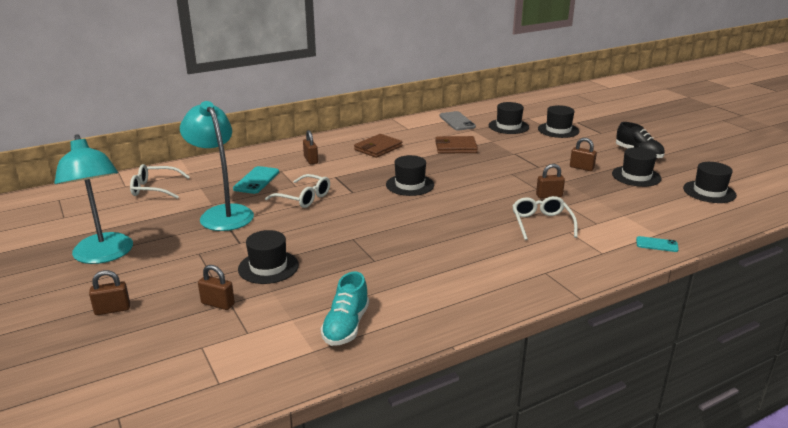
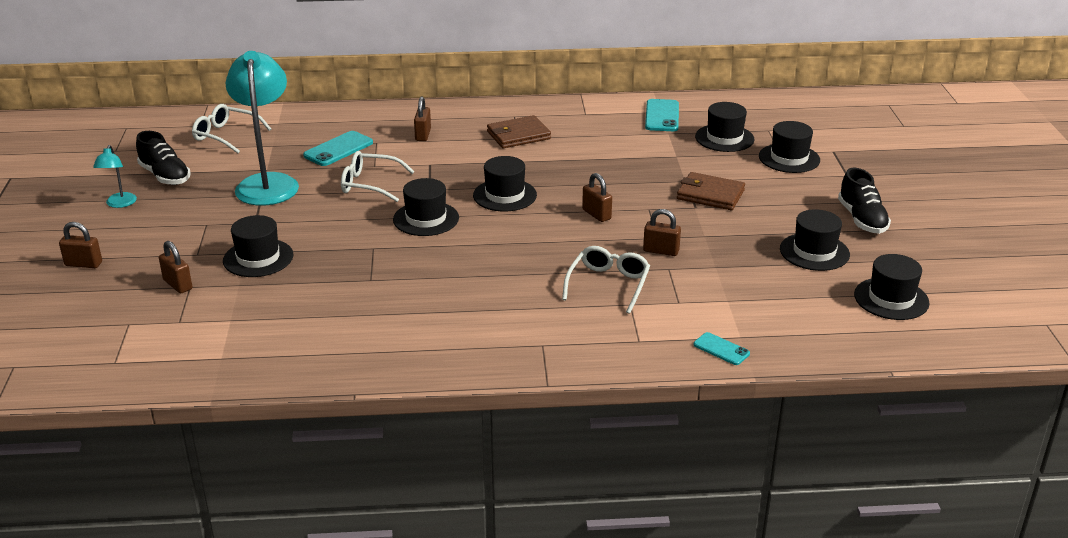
camera: 25 degrees right, 5 degrees up
(104, 255) = (119, 204): turquoise lamp -> turquoise lamp, size x0.46
(128, 226) = (165, 176): none -> black shoe
(304, 198) = (369, 184): white glasses -> white glasses turned 135 degrees clockwise
(346, 326) = (273, 342): turquoise shoe -> none
(371, 211) = (426, 219): none -> black hat
(455, 147) = (617, 155): brown wallet -> brown wallet (710, 195)
(457, 121) = (662, 116): grey phone -> turquoise phone
(581, 168) = (752, 222): brown padlock -> brown padlock (596, 214)

